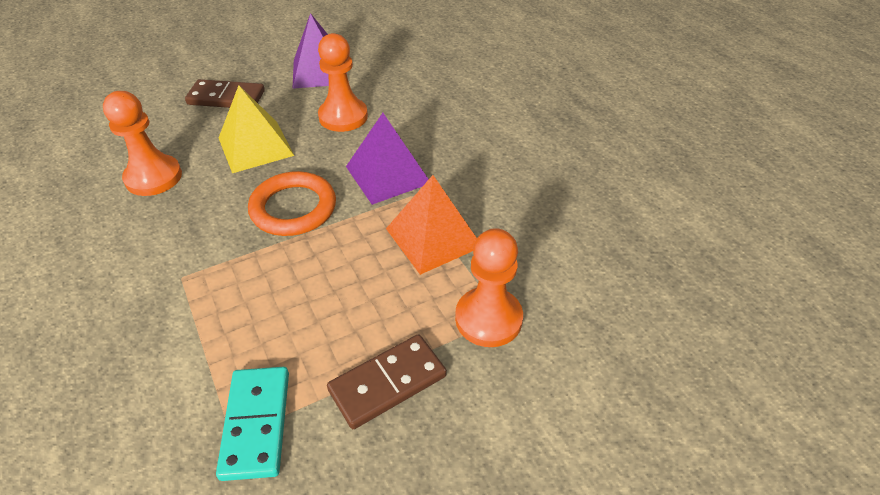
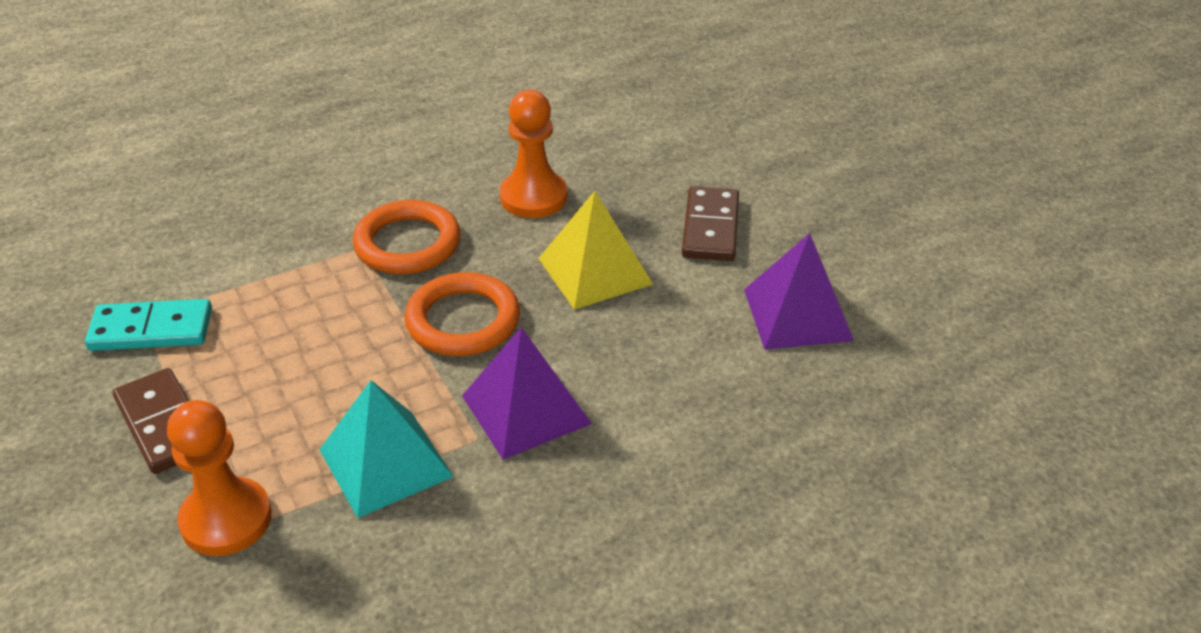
camera: 90 degrees right, 5 degrees down
(187, 246) = (407, 244): none -> orange ring
(343, 117) = (671, 351): orange pawn -> none
(433, 237) = (386, 463): orange pyramid -> turquoise pyramid

